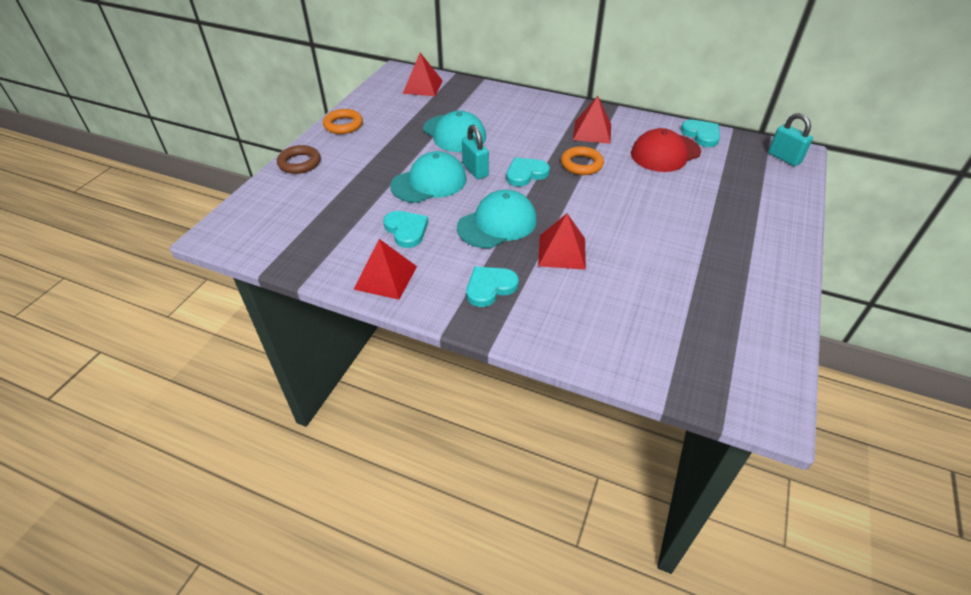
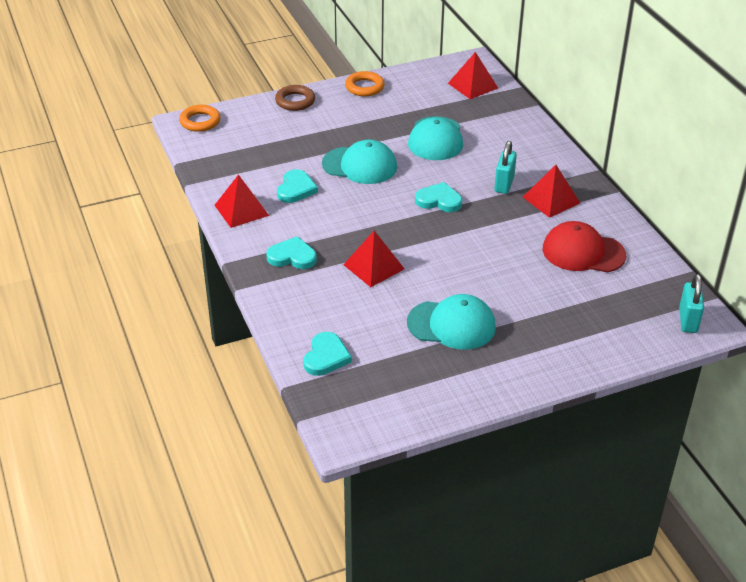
camera: 45 degrees right, 5 degrees down
(475, 170) = (406, 176): turquoise padlock -> turquoise padlock (504, 184)
(497, 223) = (361, 221): turquoise cap -> turquoise cap (452, 325)
(581, 164) = (495, 219): orange ring -> orange ring (200, 121)
(701, 135) = (647, 258): turquoise heart -> turquoise heart (326, 357)

